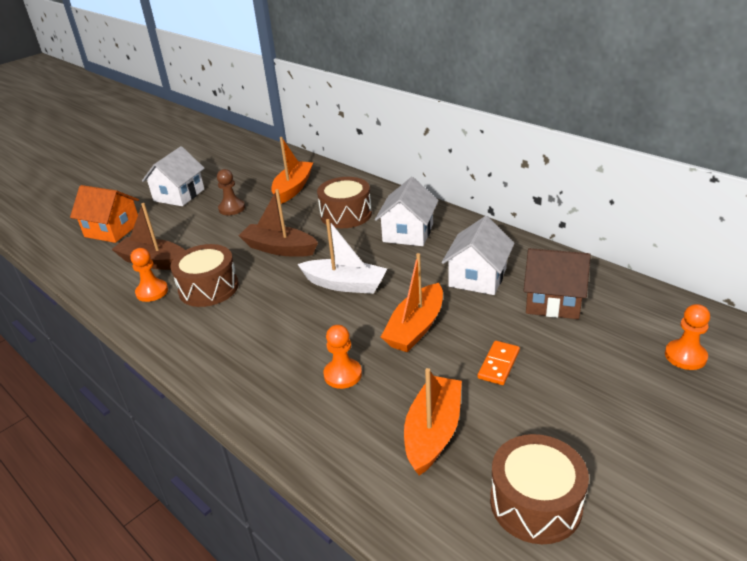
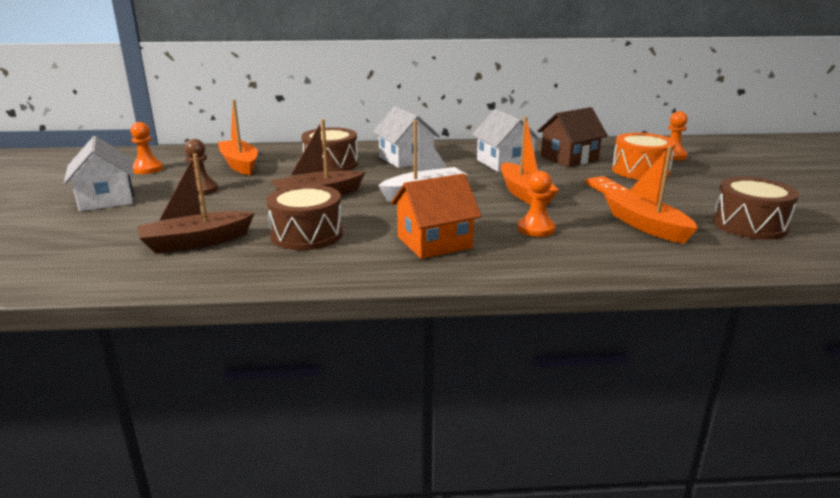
camera: 50 degrees left, 10 degrees down
(112, 230) = (72, 242): orange house -> orange house (434, 242)
(152, 292) = (248, 257): orange pawn -> orange pawn (147, 169)
(592, 359) = (640, 171): none -> orange drum

